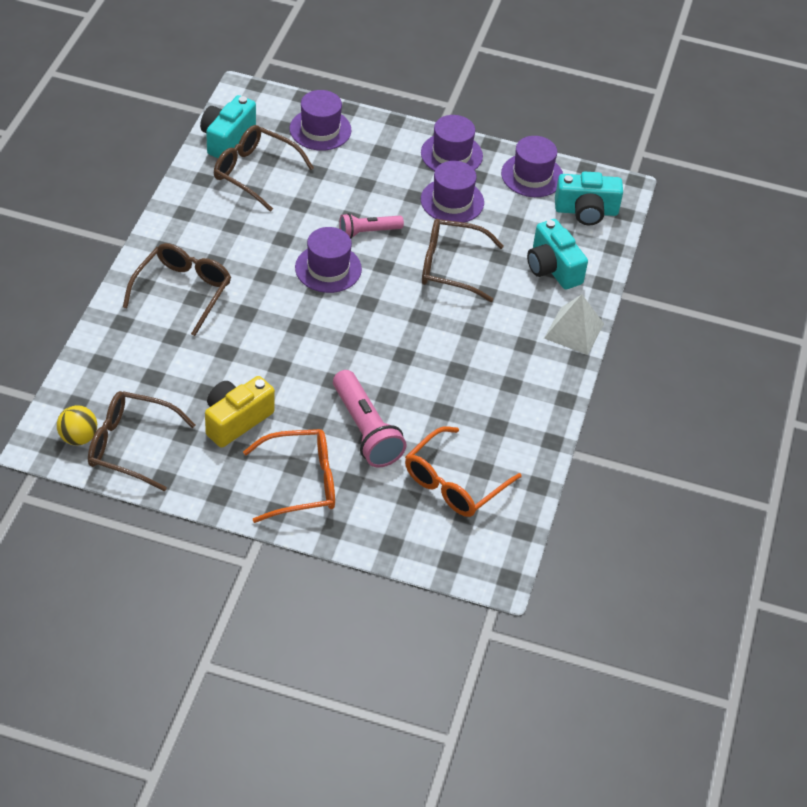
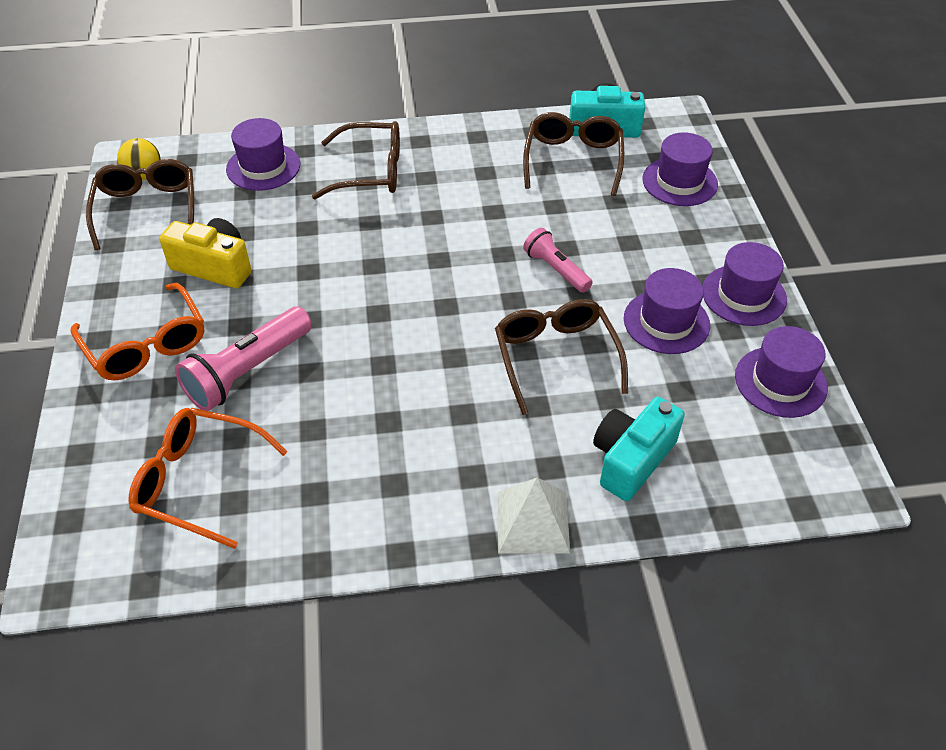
camera: 70 degrees right, 0 degrees up
(328, 268) = (476, 258): purple hat -> purple hat (263, 167)
(586, 211) = (767, 461): turquoise camera -> none

